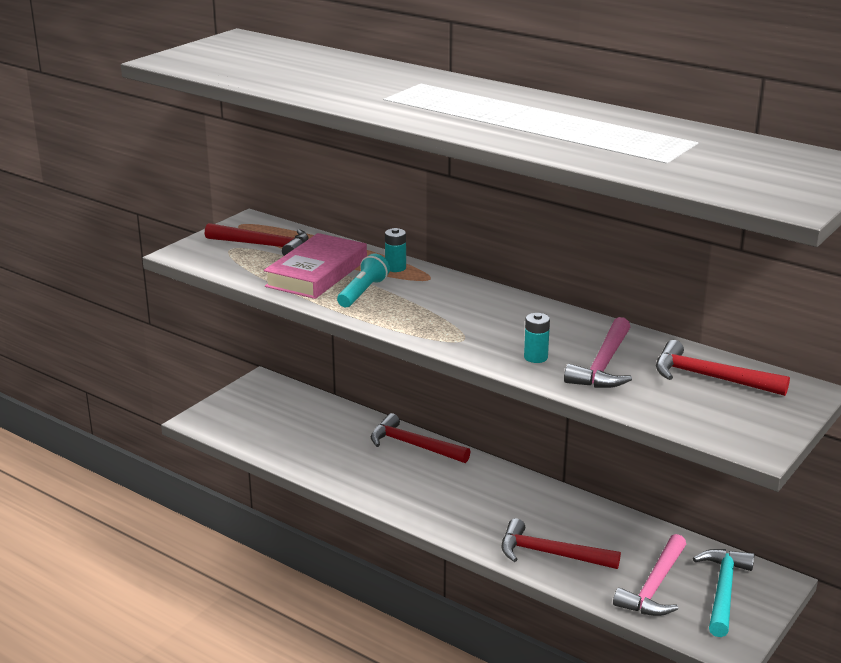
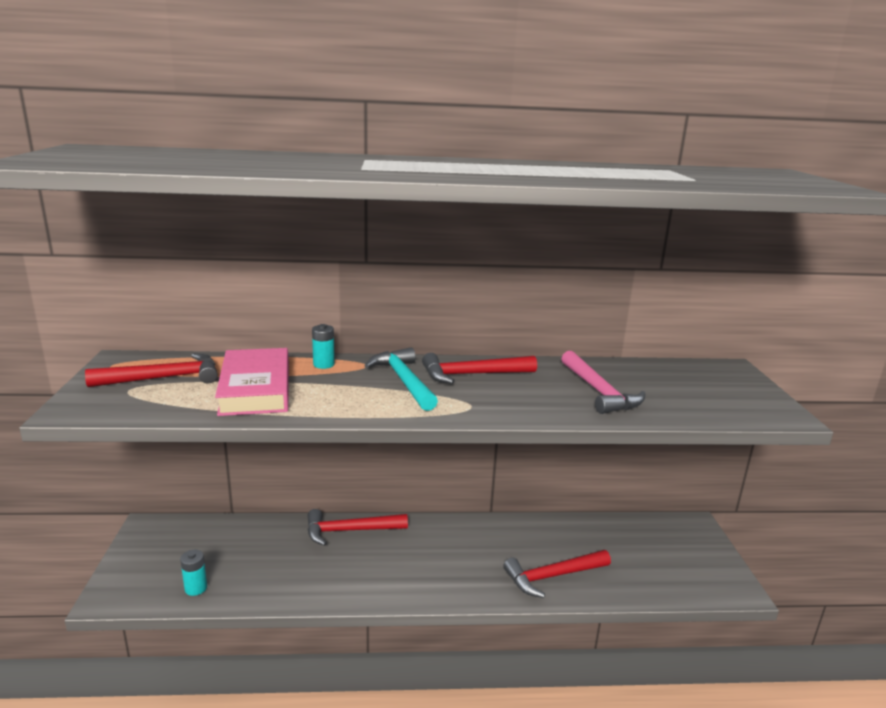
camera: 40 degrees left, 5 degrees down
(363, 292) = (325, 392): turquoise flashlight -> none
(535, 357) = (546, 401): turquoise battery -> turquoise battery (196, 588)
(655, 586) = (643, 566): pink hammer -> none
(711, 378) = (672, 377): red hammer -> red hammer (473, 374)
(723, 591) = (680, 547): turquoise hammer -> turquoise hammer (404, 381)

